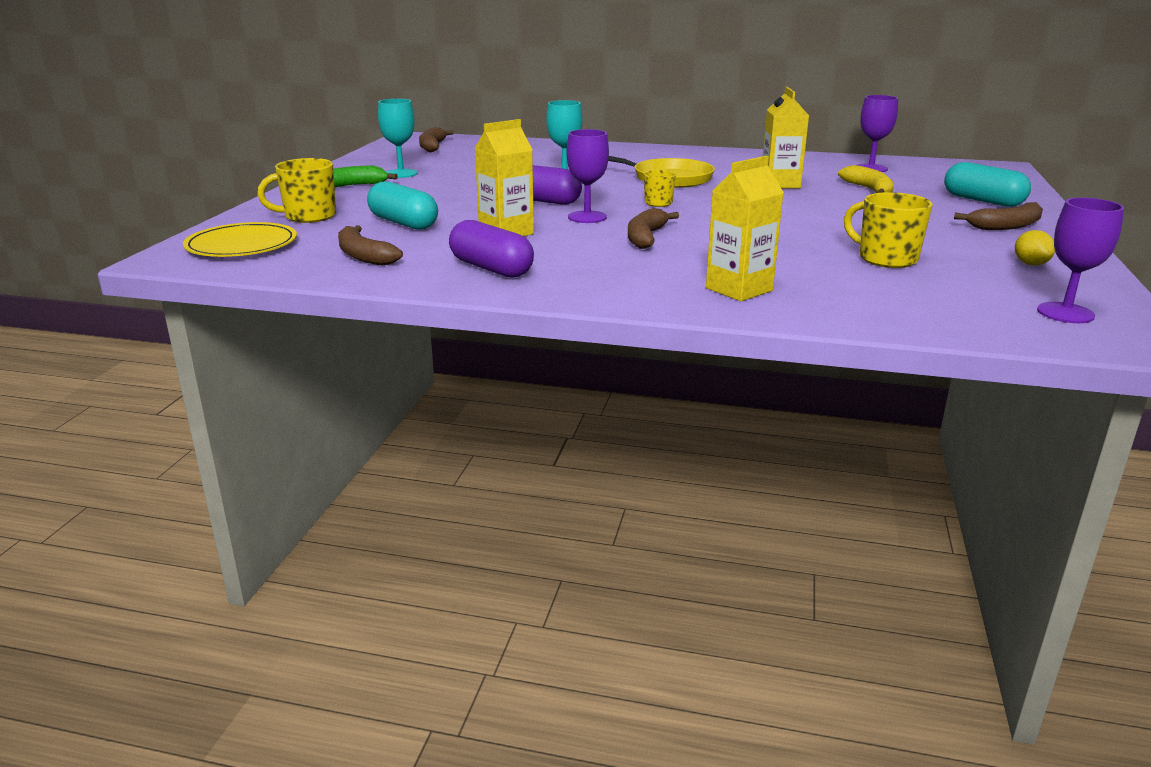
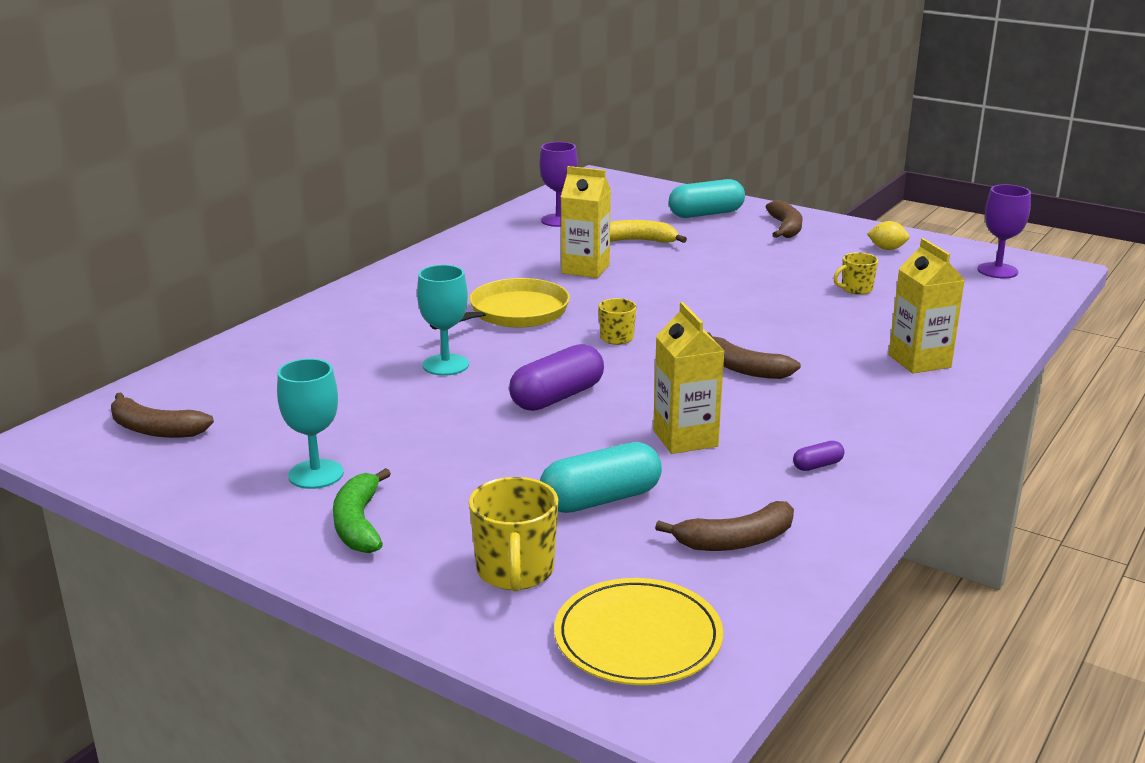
camera: 70 degrees left, 0 degrees up
(491, 268) = (817, 465): purple capsule -> purple capsule, size x0.46
(587, 217) = (648, 384): purple goblet -> none
(886, 259) = (856, 289): yellow mug -> yellow mug, size x0.60

